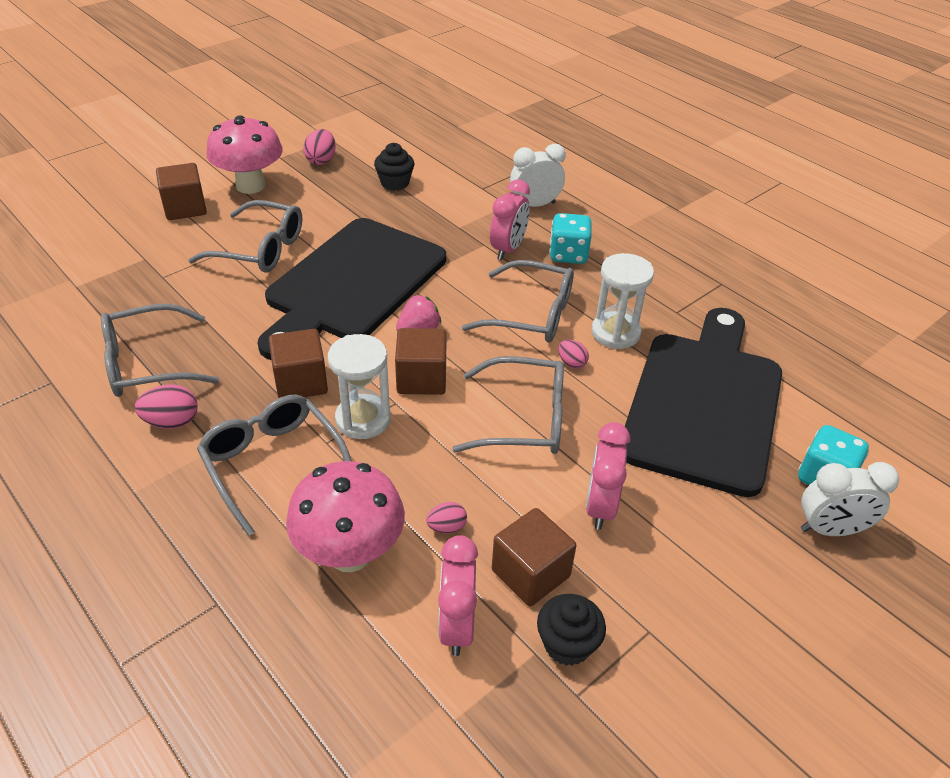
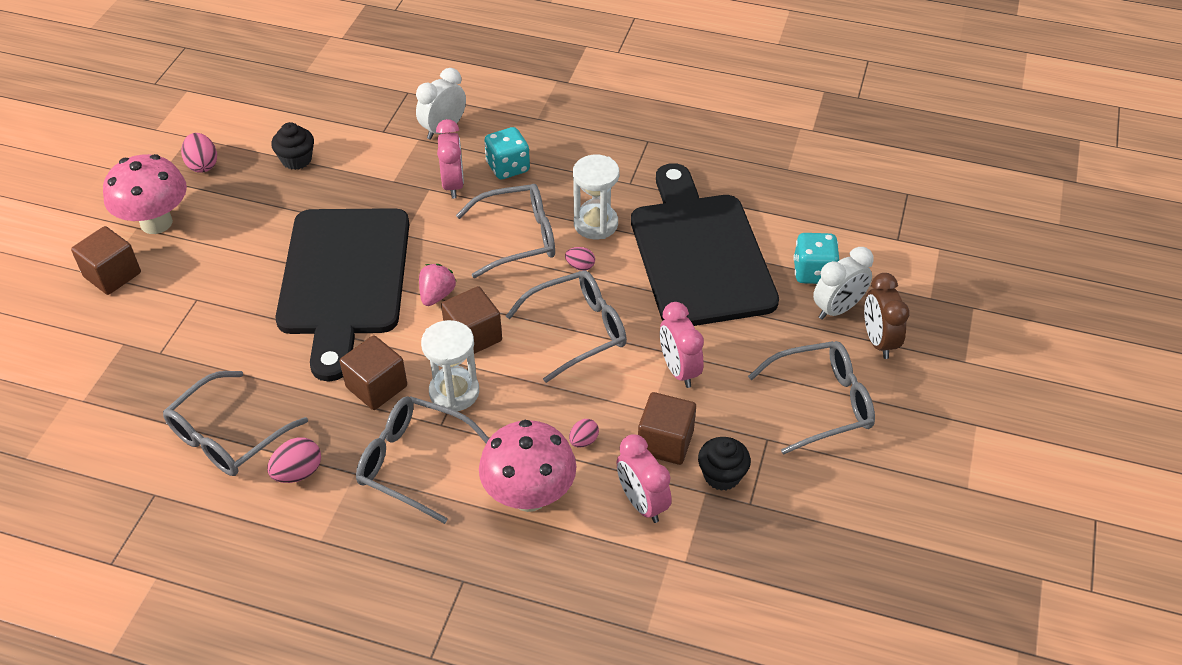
camera: 30 degrees left, 5 degrees up
(260, 249) = (228, 284): grey glasses -> grey glasses (822, 403)
(862, 589) = (878, 341): none -> brown clock

